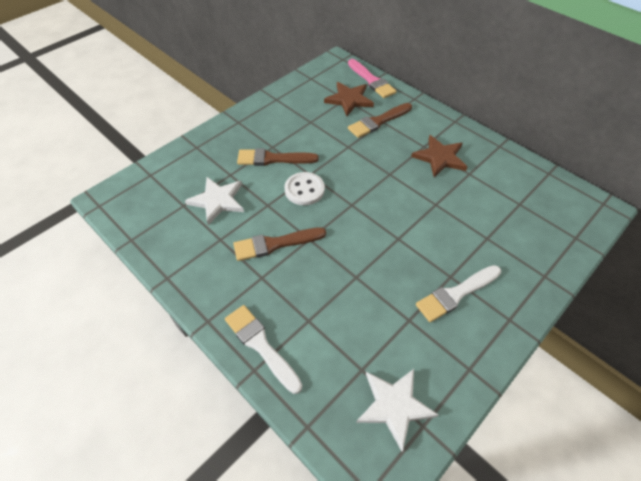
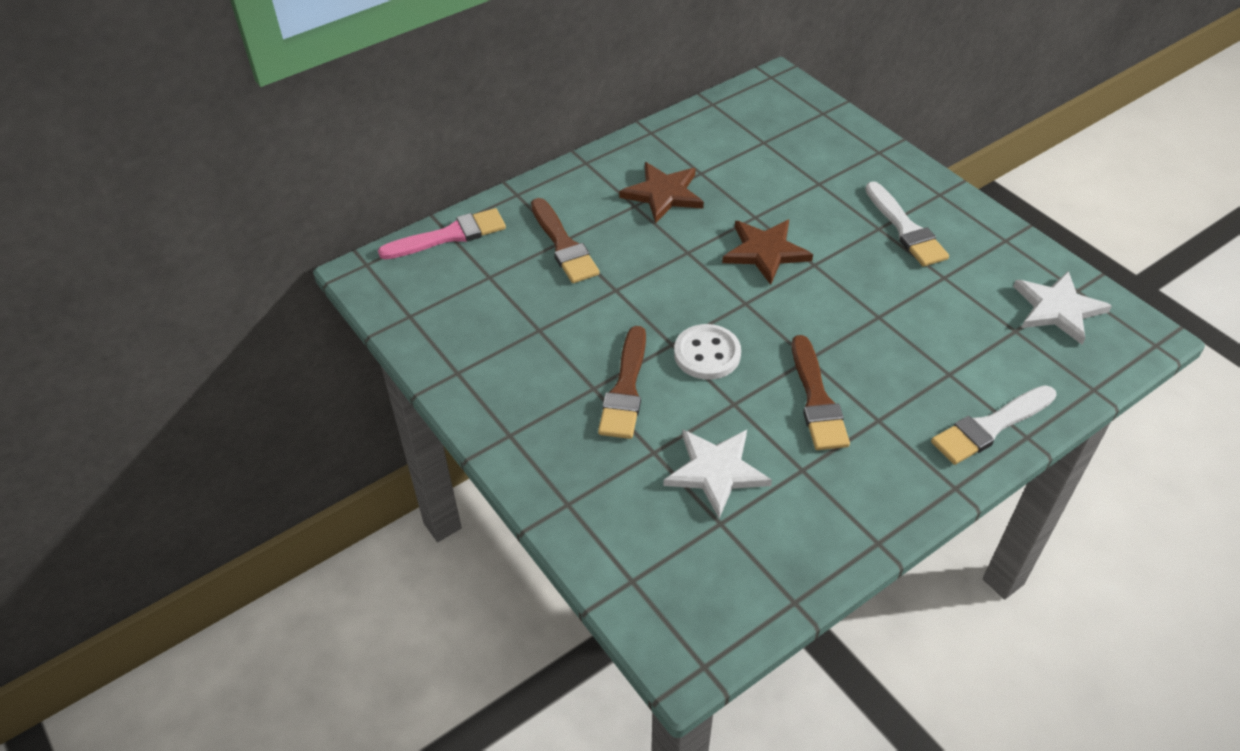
camera: 80 degrees left, 5 degrees down
(349, 100) = (494, 272): brown star -> brown star (765, 252)

